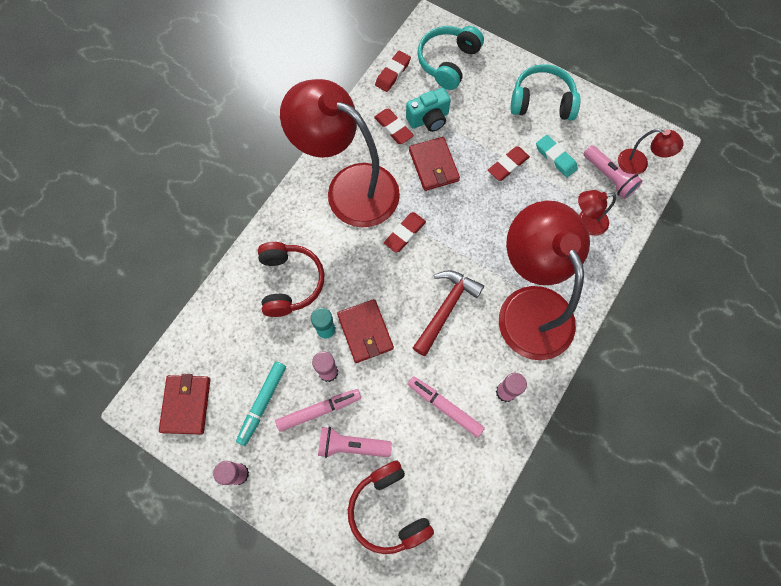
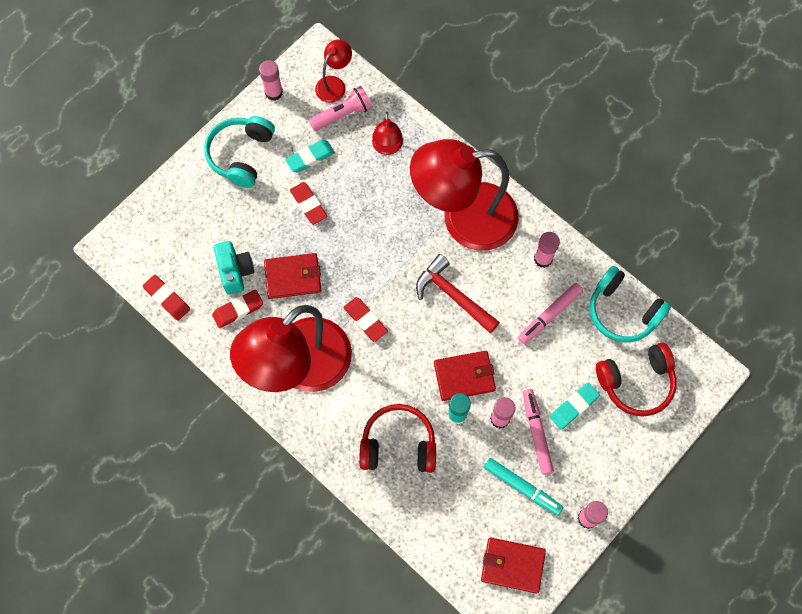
camera: 80 degrees left, 0 degrees up
(351, 445) = (574, 407): pink flashlight -> turquoise eraser
(448, 62) = (167, 238): turquoise headphones -> turquoise headphones (622, 311)
(613, 115) = (274, 92): none -> pink glue stick

